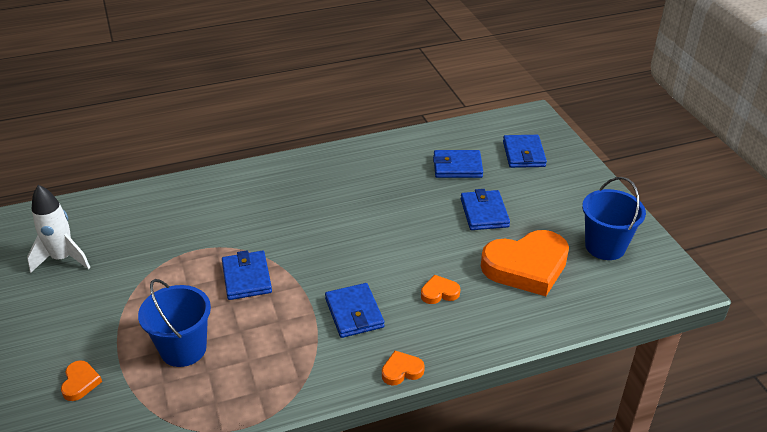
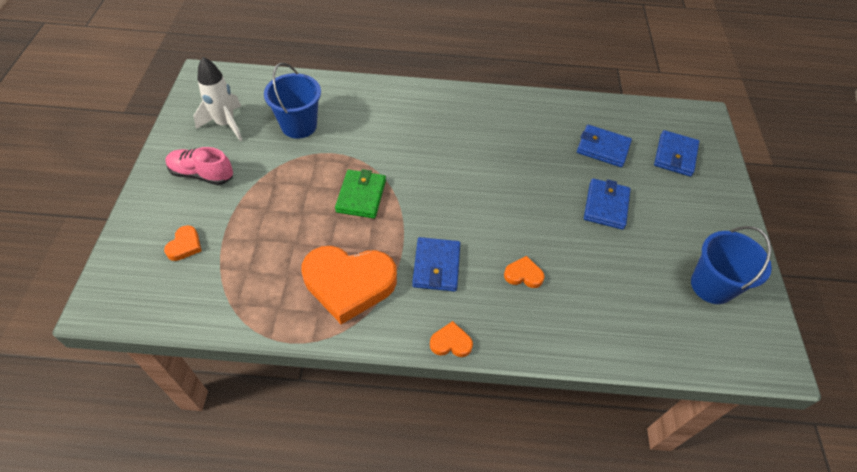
camera: 20 degrees right, 15 degrees up
(62, 312) = (202, 174): none -> pink shoe
(183, 349) = (278, 245): blue bucket -> blue bucket (299, 125)
(247, 278) = (361, 196): blue wallet -> green wallet
(526, 267) = (620, 279): orange heart -> orange heart (349, 284)

